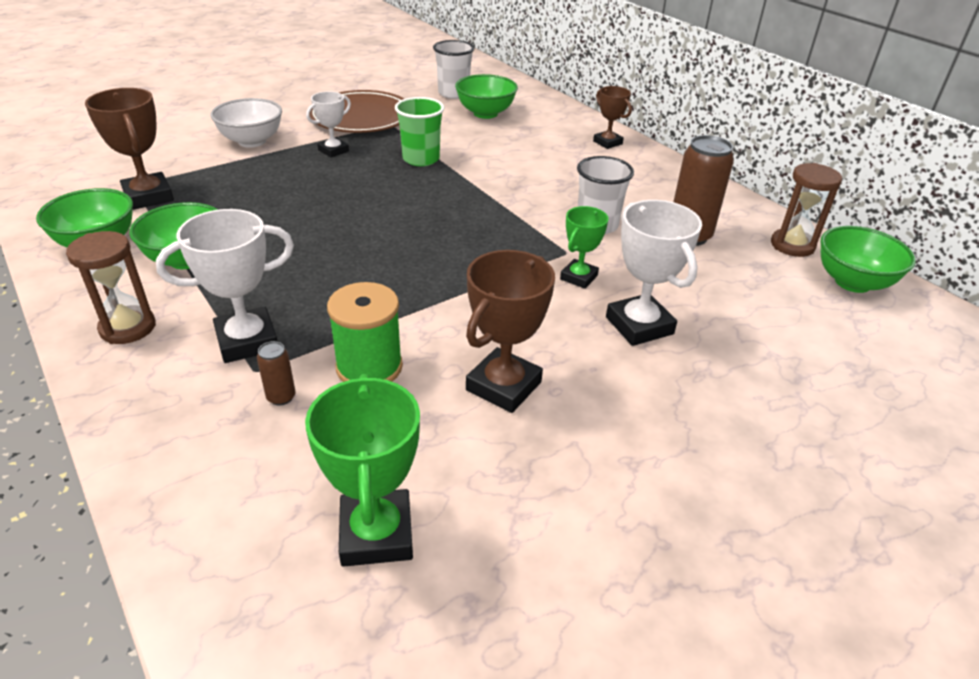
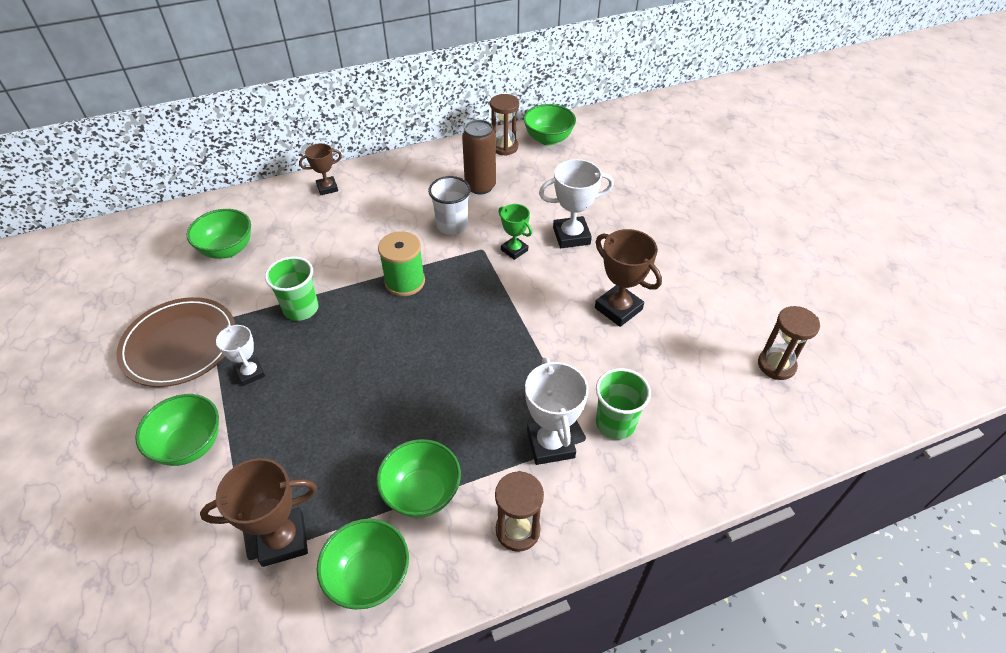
camera: 75 degrees left, 10 degrees up
(252, 141) = (190, 445): white bowl -> green bowl
(281, 397) = (615, 423): brown can -> green cup
(369, 367) = (591, 373): green spool -> green spool (405, 282)
(376, 533) = (728, 381): green trophy -> none
(430, 615) = (776, 365): none -> brown hourglass
(453, 93) = (165, 264): white cup -> none

